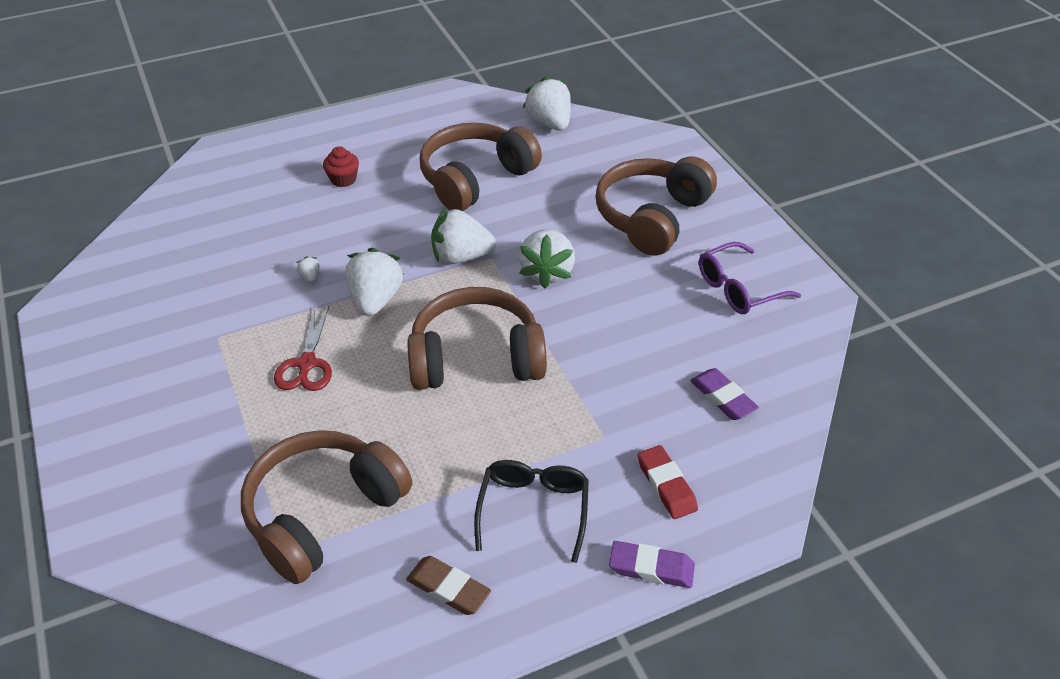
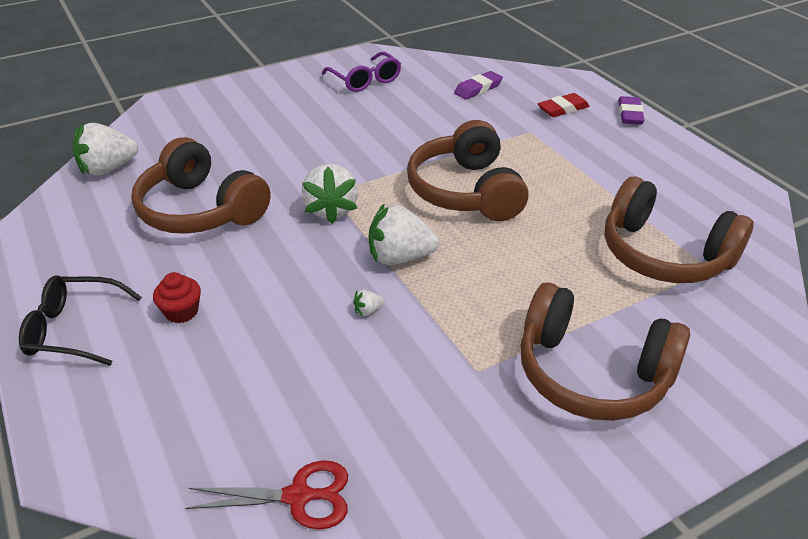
camera: 95 degrees left, 5 degrees down
(306, 364) = (500, 292): red scissors -> red scissors (298, 496)
(448, 588) = (692, 187): brown eraser -> none
(533, 510) = (608, 157): black glasses -> black glasses (75, 329)
(547, 272) = (351, 161): white strawberry -> none
(652, 217) = (276, 113): brown headphones -> brown headphones (592, 373)

